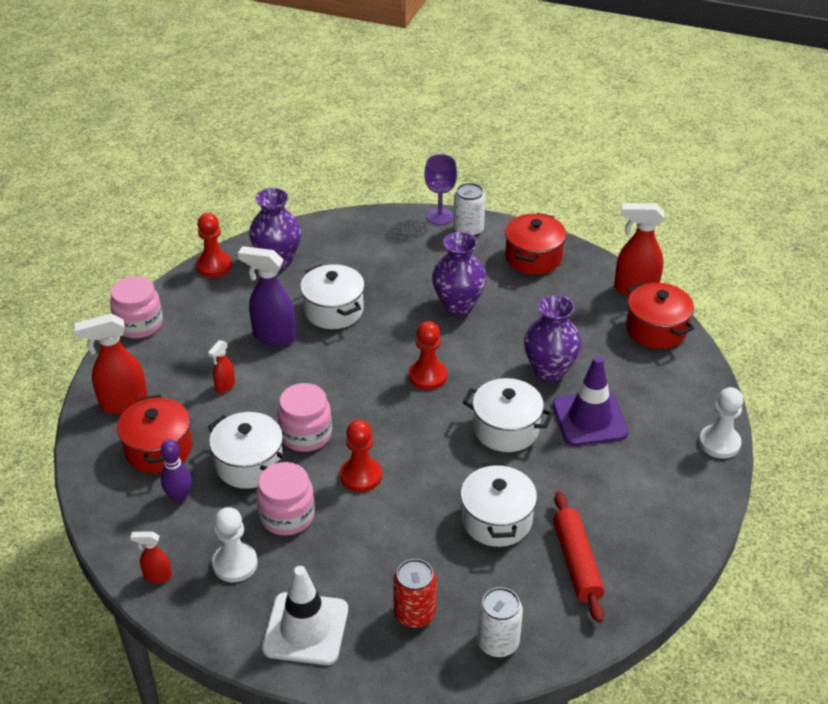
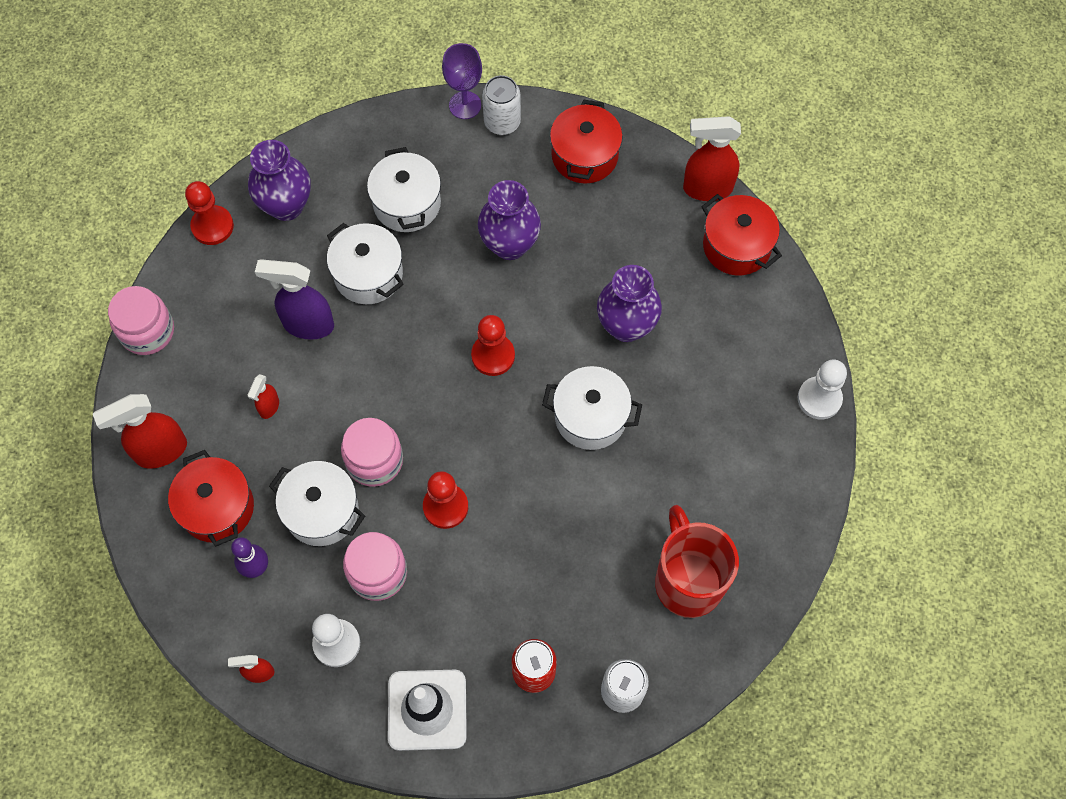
camera: 10 degrees left, 25 degrees up
(496, 520) = (598, 540): white pot -> white pot (407, 203)
(576, 562) = (687, 580): red rolling pin -> red mug
(589, 419) = (678, 388): purple traffic cone -> none

